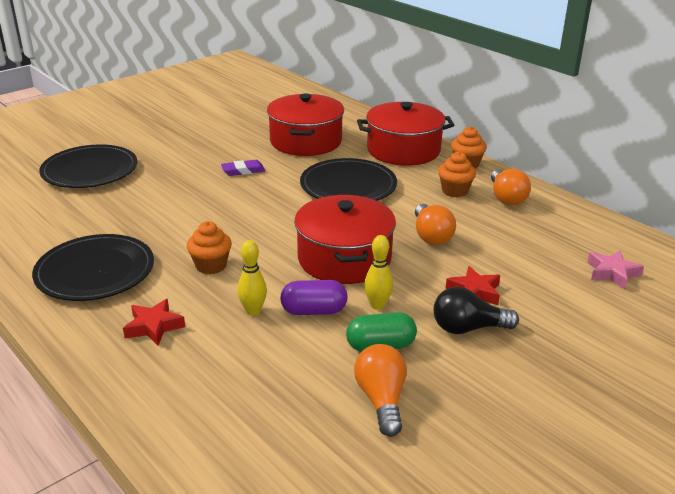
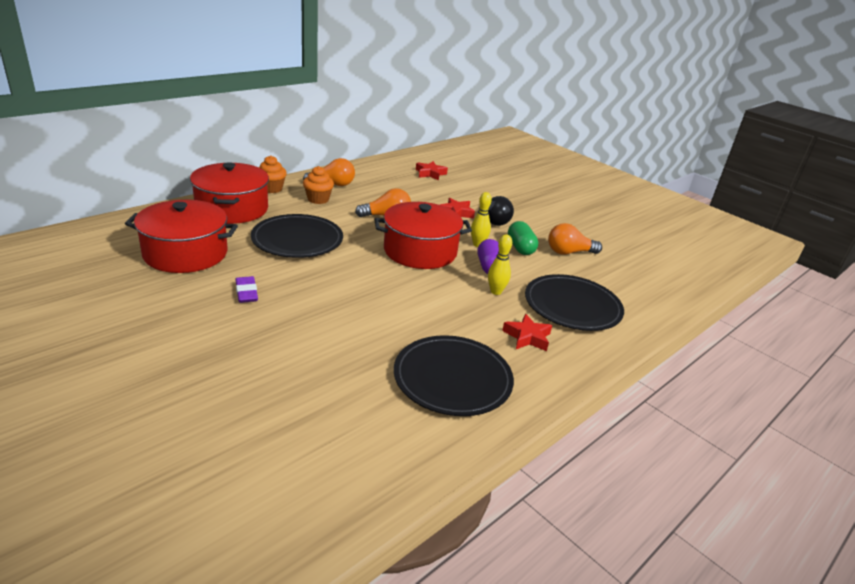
camera: 95 degrees left, 0 degrees up
(90, 170) = (202, 413): black plate -> black plate (572, 306)
(211, 266) = (435, 311): orange cupcake -> none
(612, 273) = (430, 173): pink star -> red star

